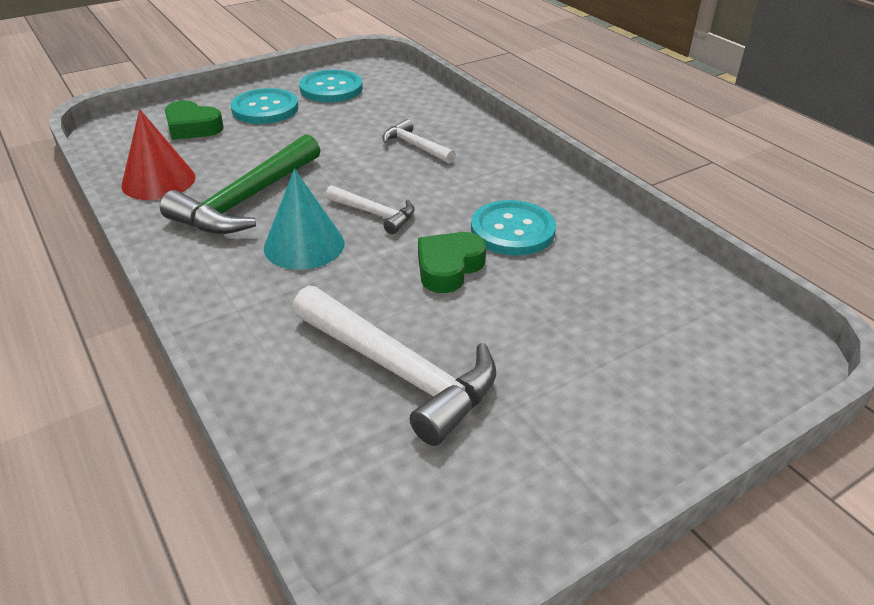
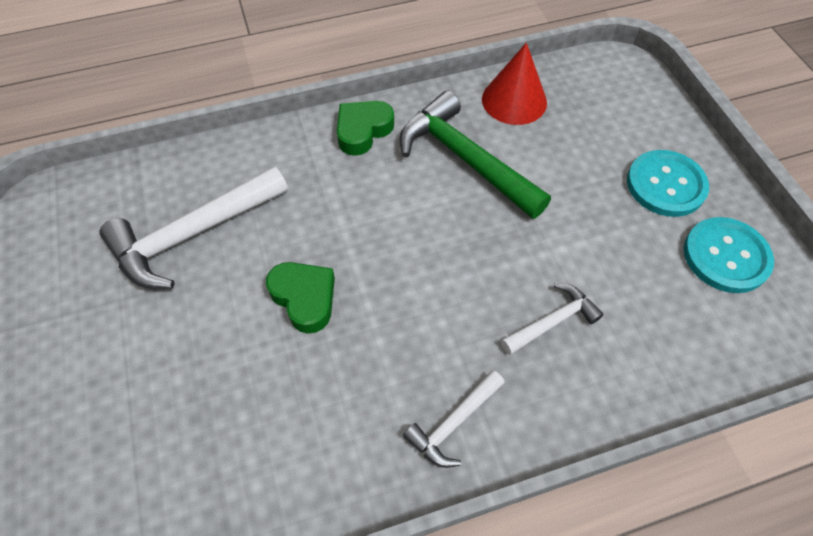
camera: 105 degrees right, 20 degrees up
(192, 127) = (622, 123): green heart -> green heart (363, 131)
(304, 245) = (378, 194): turquoise cone -> none
(374, 214) = (414, 255): white hammer -> white hammer (454, 423)
(512, 230) = (345, 375): turquoise button -> none

